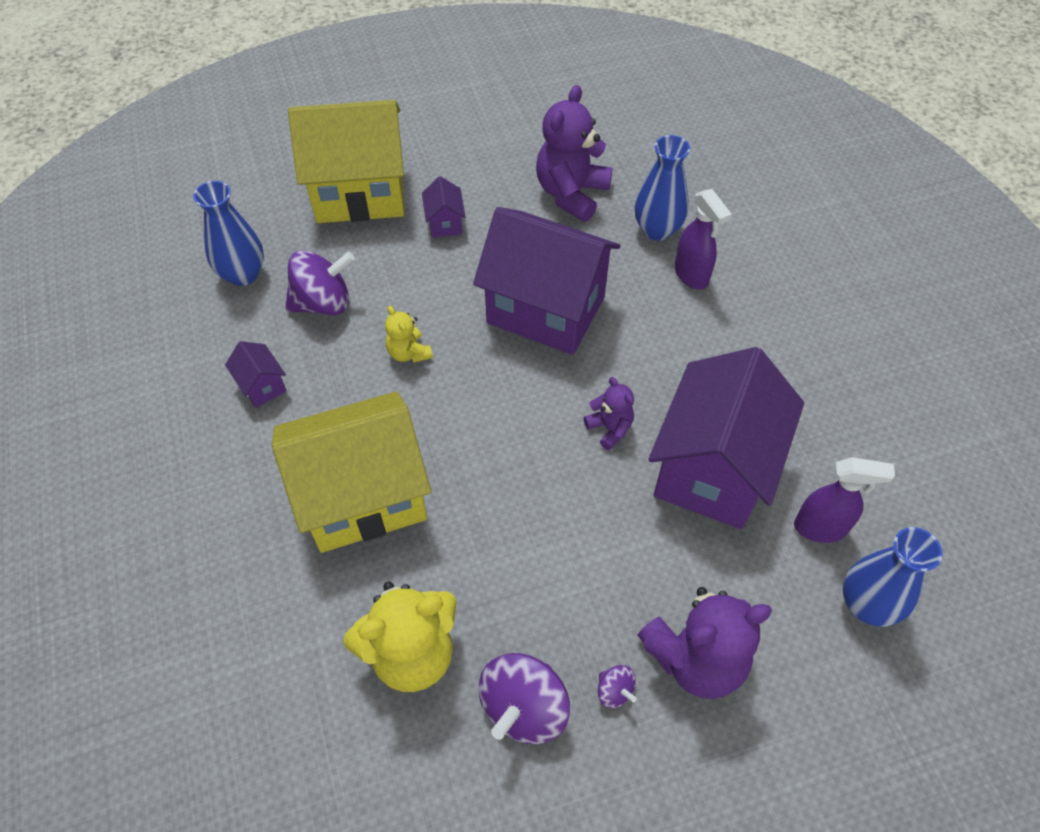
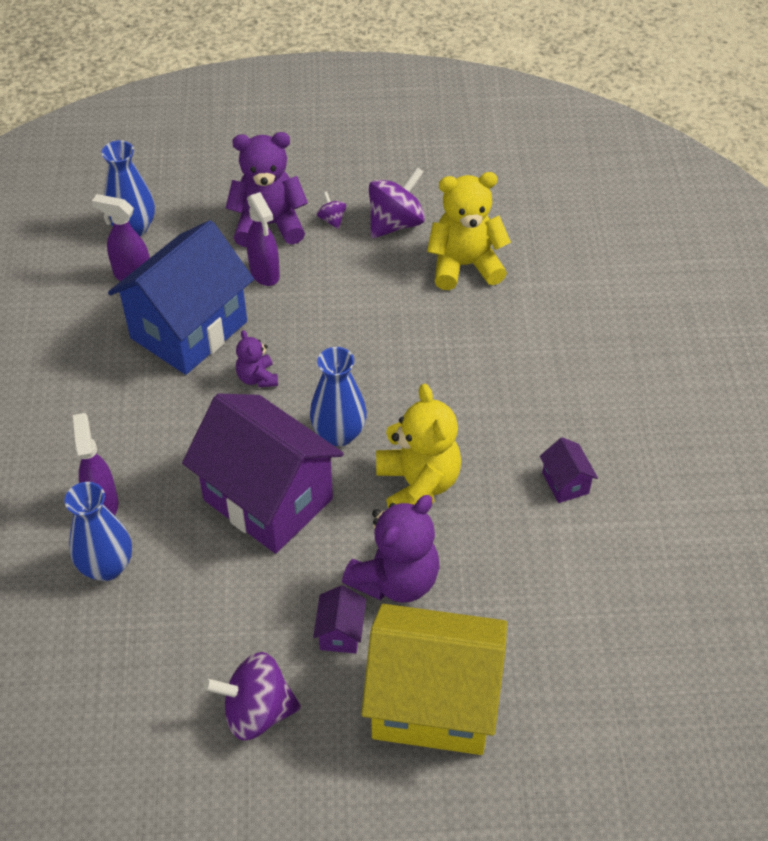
camera: 165 degrees left, 5 degrees down
(243, 274) = (582, 616): blue vase -> blue vase (339, 433)
(323, 303) = (496, 559): purple spinning top -> purple spinning top (257, 711)
(363, 497) = (483, 369): yellow house -> none
(409, 353) = (418, 485): yellow teddy bear -> yellow teddy bear, size x1.93
(571, 194) = (178, 639): purple teddy bear -> purple teddy bear (395, 579)
(664, 572) = (265, 273): none -> purple spray bottle
(712, 469) = (189, 330): purple house -> blue house

